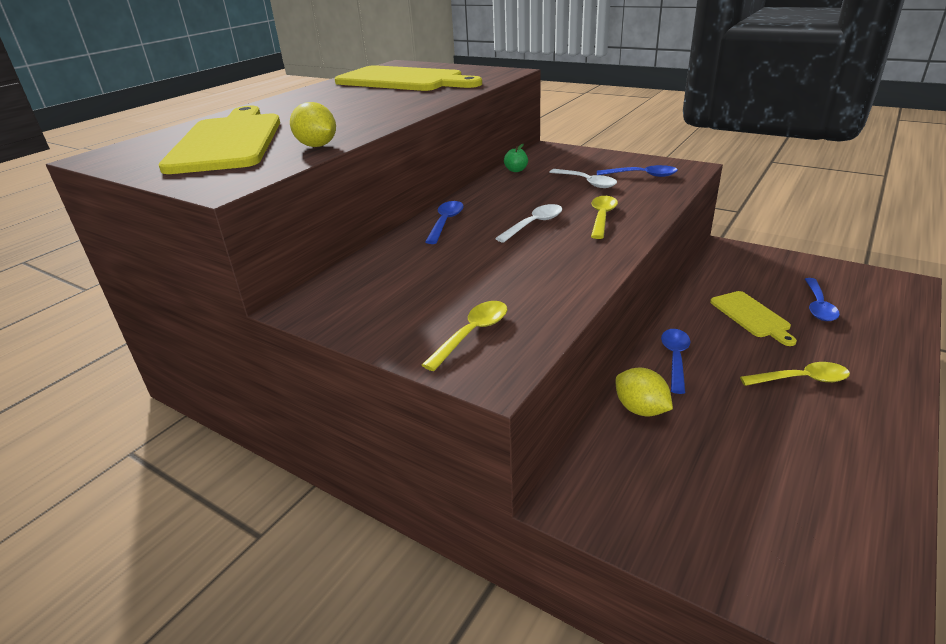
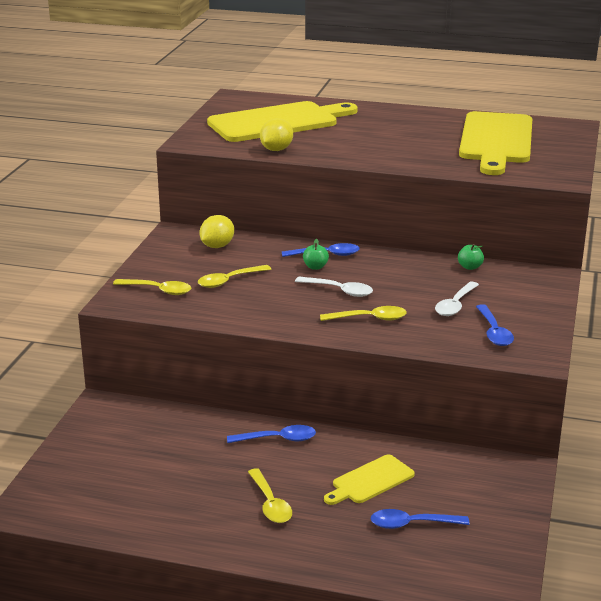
camera: 70 degrees right, 5 degrees down
(471, 230) = (315, 267): none -> green apple
(474, 281) = (229, 281): none -> yellow spoon
(640, 409) = (202, 426): yellow lemon -> yellow lemon (217, 246)

